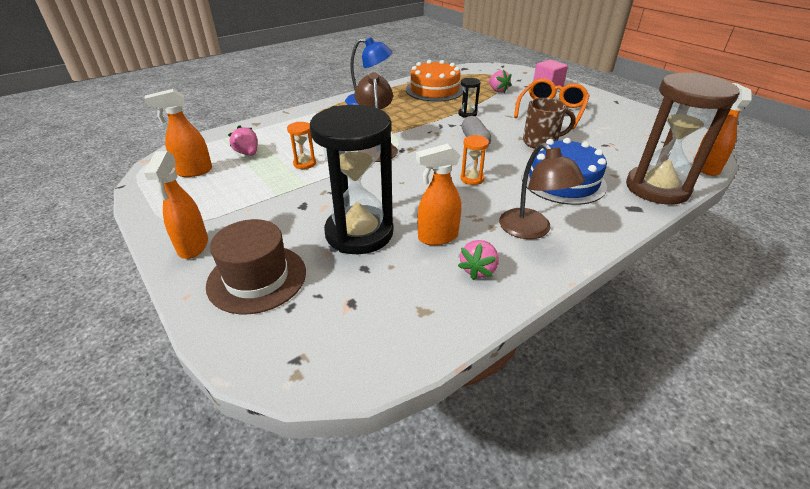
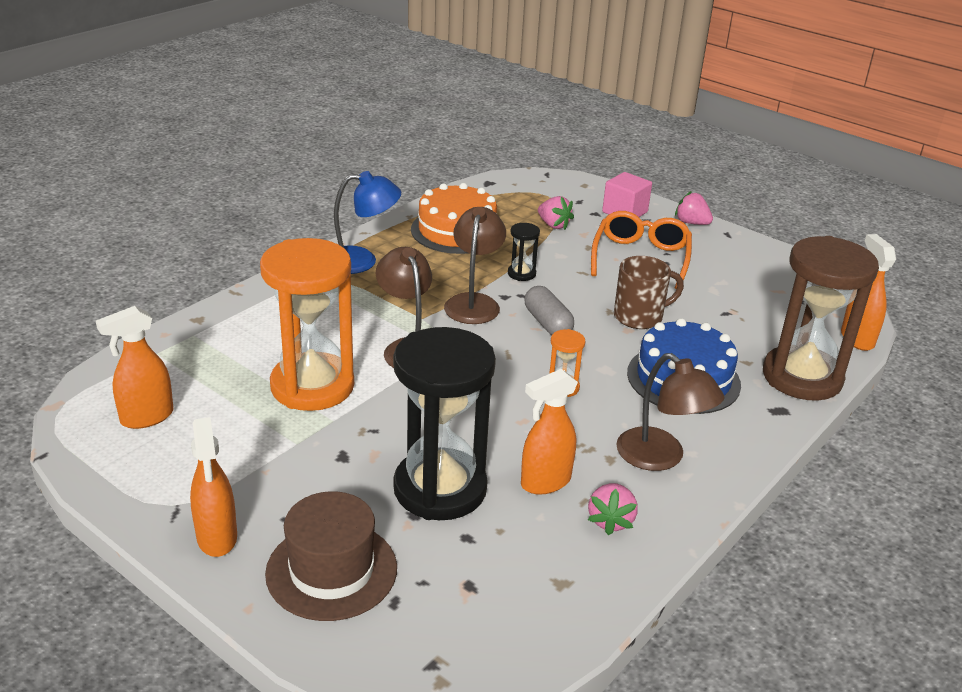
camera: 15 degrees left, 5 degrees down
(247, 153) = (214, 376): pink strawberry -> pink strawberry (691, 223)
(304, 163) = (312, 386): orange hourglass -> orange hourglass, size x2.43
(430, 127) = (474, 302): none -> brown lamp

